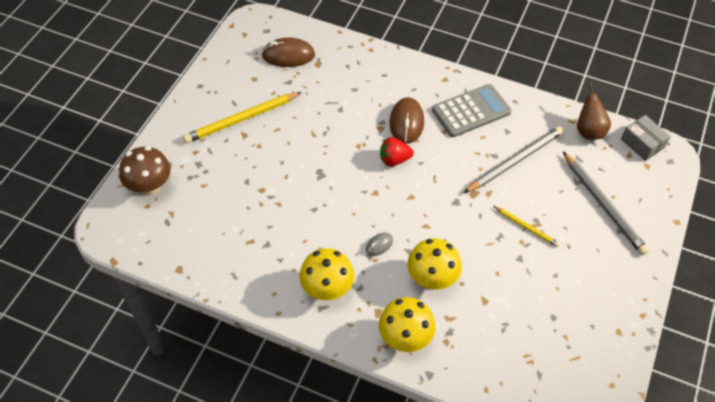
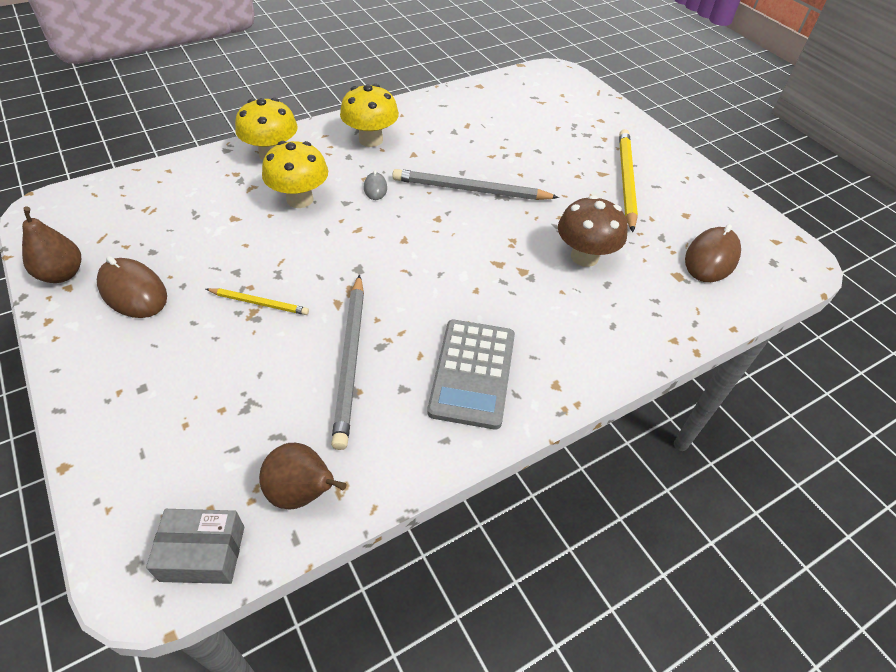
camera: 125 degrees right, 5 degrees down
(149, 186) = (583, 102): brown mushroom -> brown mushroom (584, 256)
(394, 160) = (465, 255): red strawberry -> none
(406, 122) = (511, 297): brown mouse -> brown mouse (133, 292)
(526, 227) = (259, 303): yellow pencil -> yellow pencil turned 150 degrees counterclockwise
(603, 205) = (189, 402): grey pencil -> grey pencil (470, 190)
(616, 345) = (62, 274): none -> brown pear

